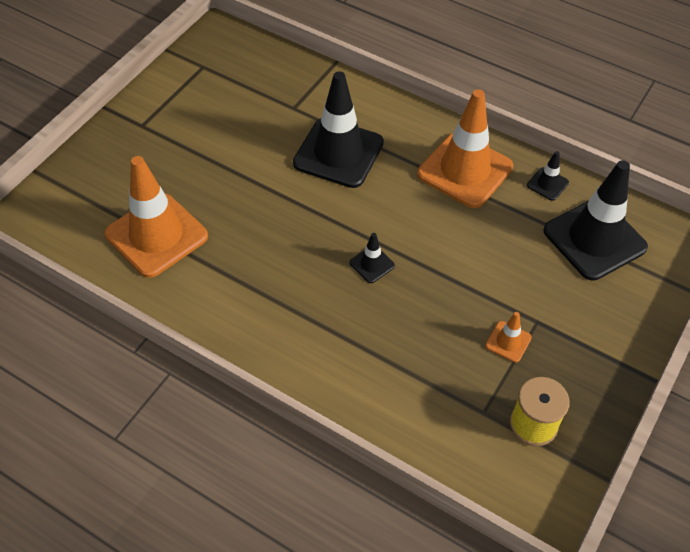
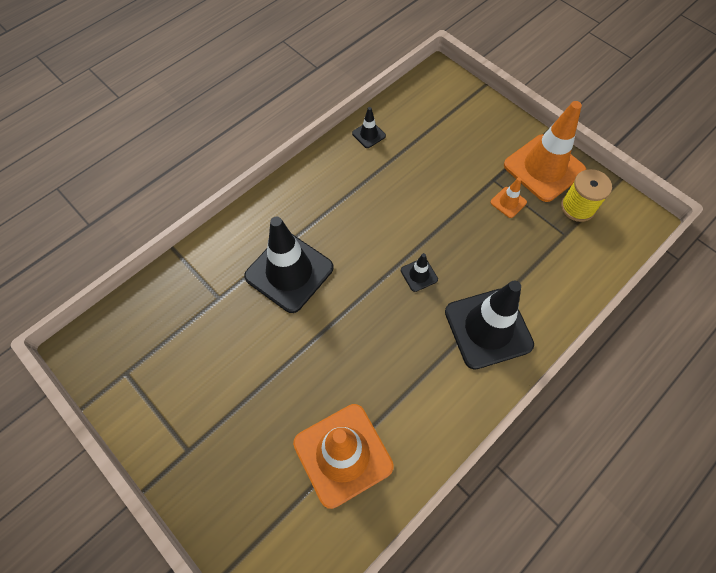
camera: 75 degrees left, 10 degrees up
(465, 170) = (338, 184): orange traffic cone -> orange traffic cone (544, 168)
(594, 239) = (428, 123): black traffic cone -> black traffic cone (488, 328)

